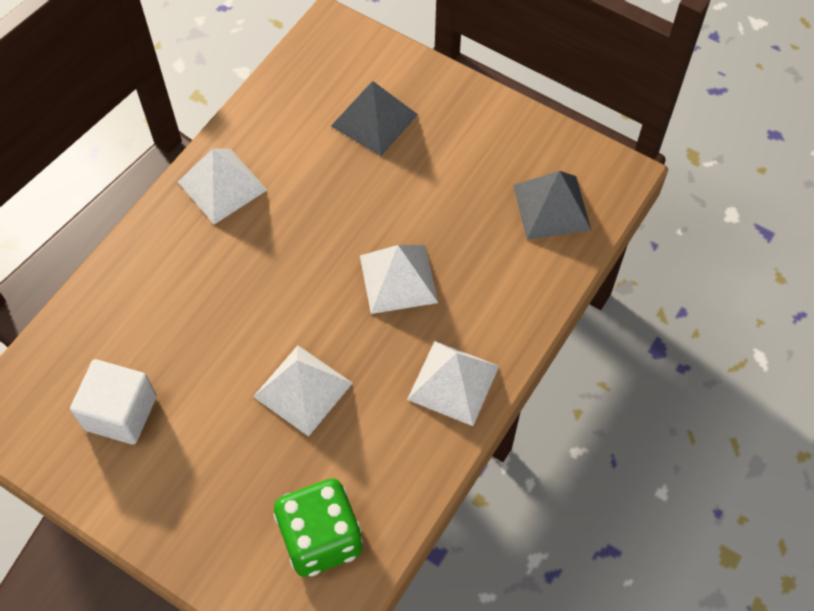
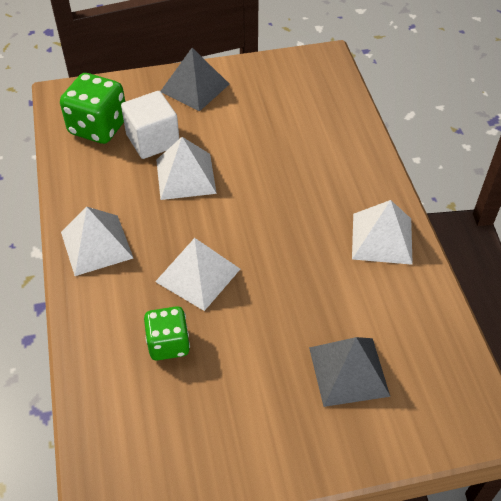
camera: 135 degrees right, 10 degrees down
(121, 413) = (268, 100): white cube -> white cube (153, 140)
(478, 241) = (168, 344): none -> green dice
(551, 207) = (136, 419): grey pyramid -> grey pyramid (195, 88)

